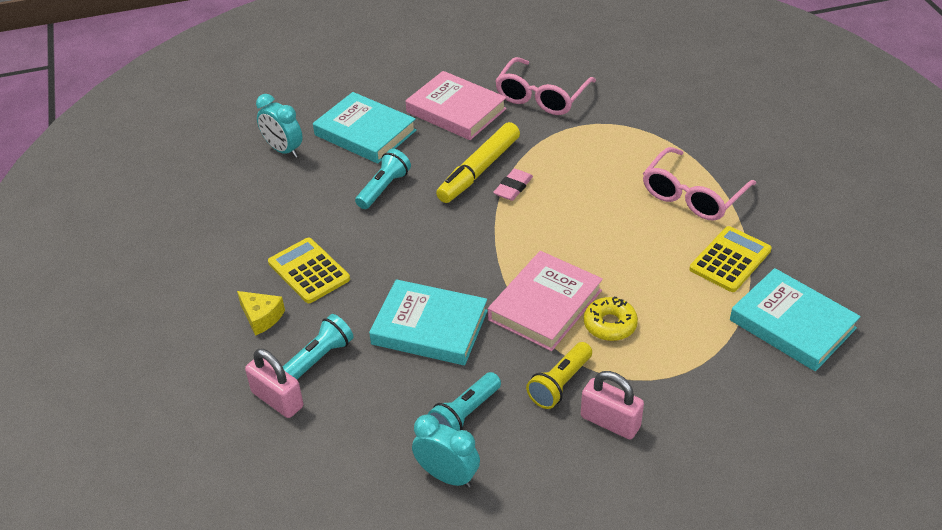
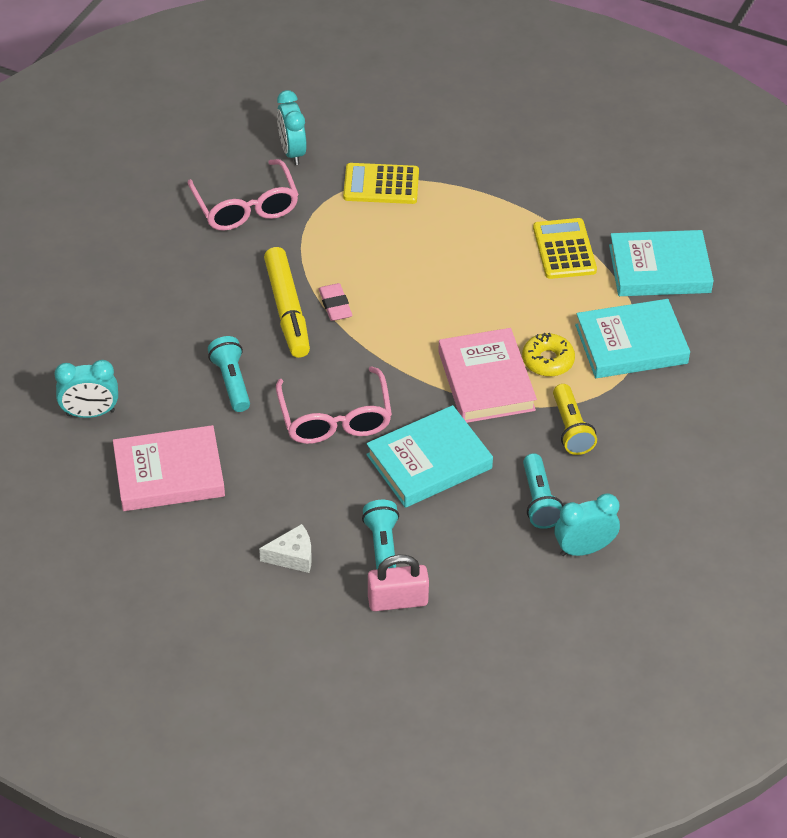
camera: 50 degrees left, 5 degrees up
(261, 317) = (292, 556): yellow cheese -> white cheese
(309, 271) = (274, 493): yellow calculator -> yellow calculator (381, 184)
(365, 132) = (140, 345): turquoise book -> turquoise book (631, 344)
(456, 110) = (191, 269): pink book -> pink book (169, 473)
(610, 422) = (634, 428): pink padlock -> none
(617, 83) = (292, 152): none -> turquoise clock
(692, 195) = (476, 215): pink glasses -> pink glasses (335, 419)

